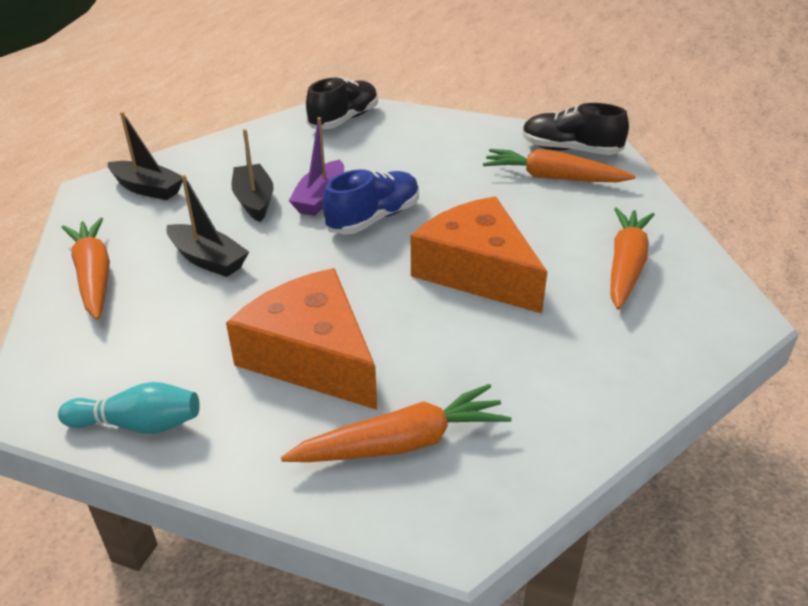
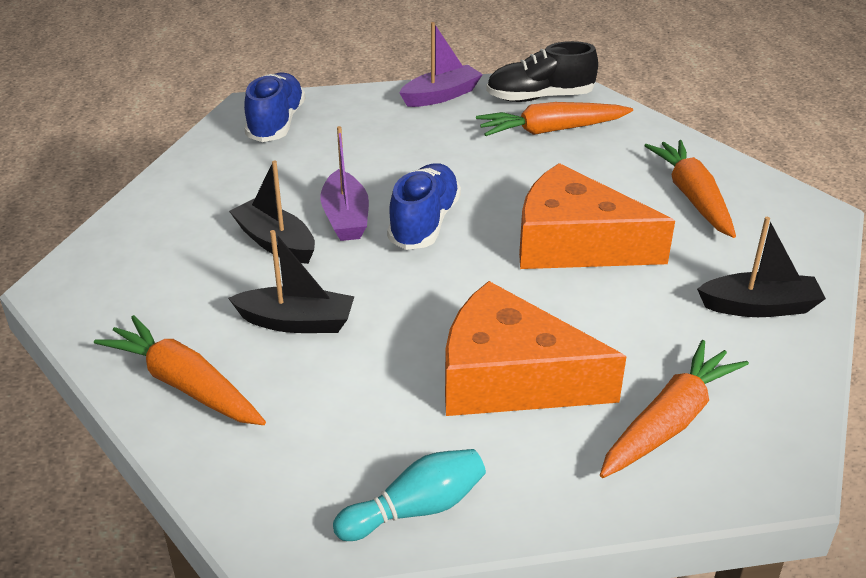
camera: 30 degrees left, 0 degrees up
(148, 189) = (131, 267): black boat -> black boat (759, 307)
(344, 120) = (276, 123): black shoe -> blue shoe
(488, 130) = (441, 96): none -> purple boat

